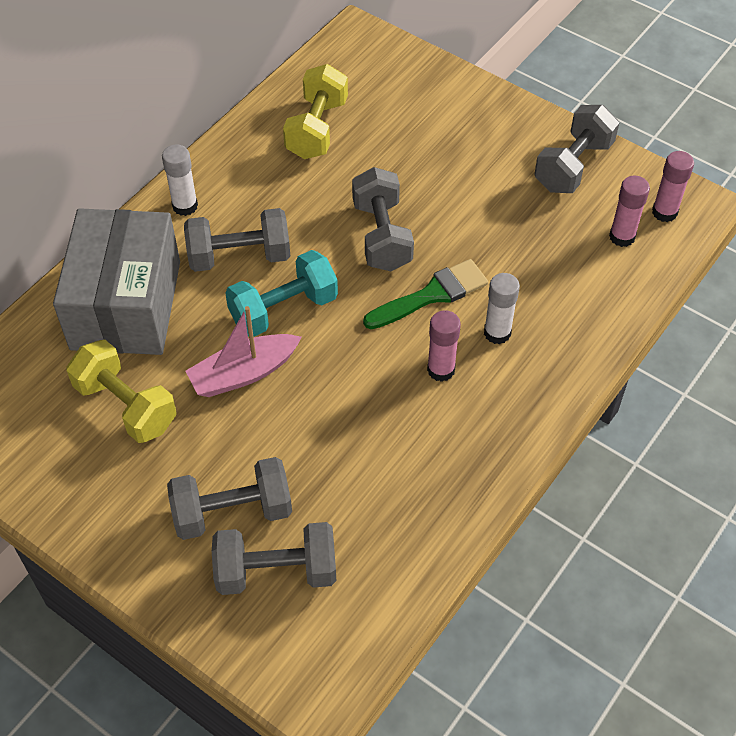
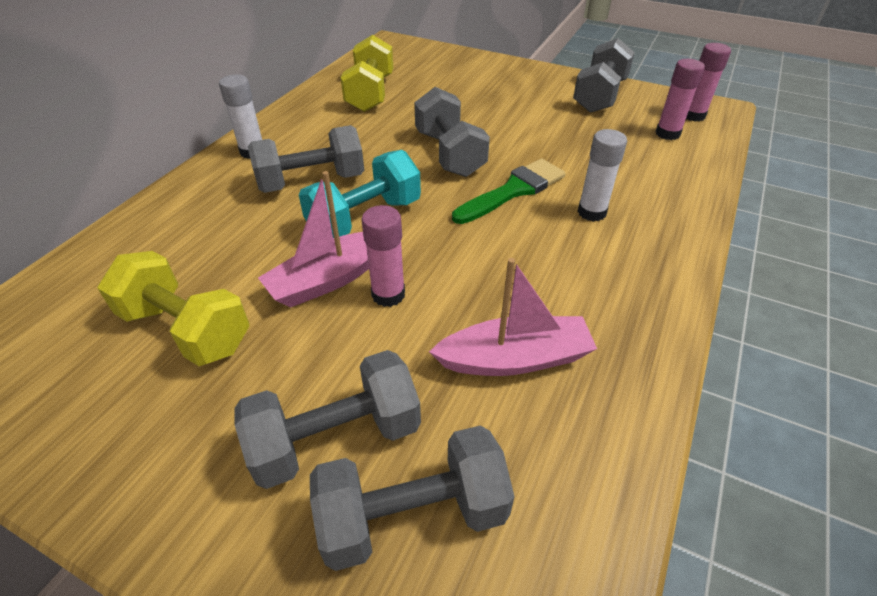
camera: 10 degrees left, 10 degrees down
(126, 305) = (190, 233): grey box -> none
(378, 471) = (514, 359): none -> pink boat
(441, 370) = (548, 249): pink glue stick -> pink glue stick (388, 294)

